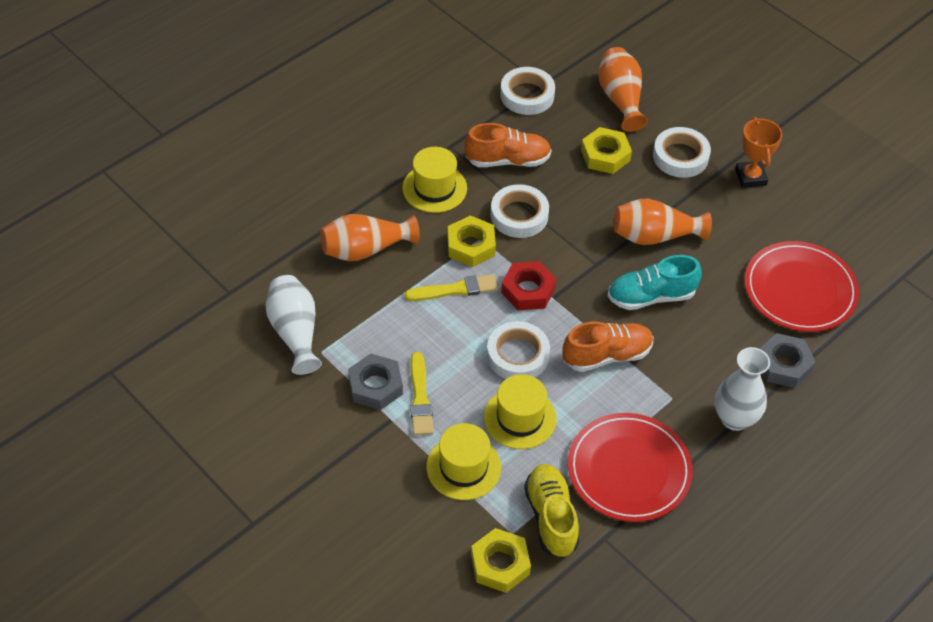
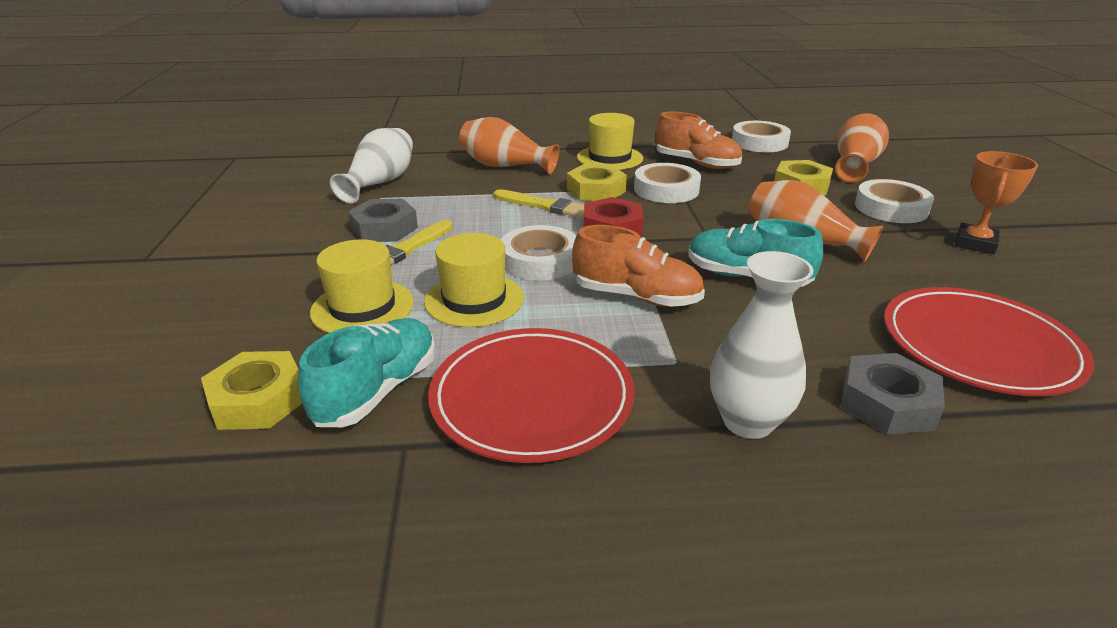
camera: 40 degrees right, 20 degrees down
(551, 517) = (378, 391): yellow shoe -> turquoise shoe

